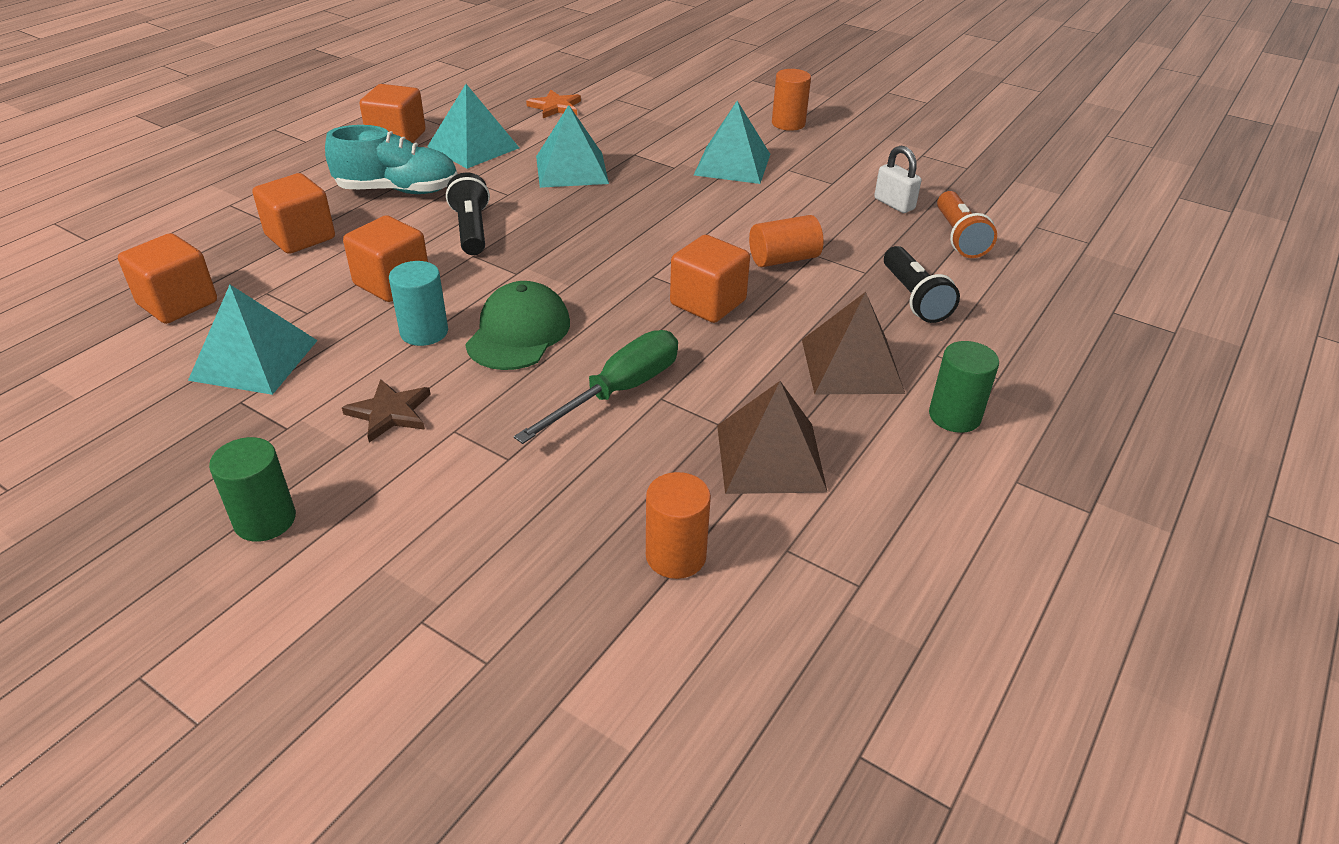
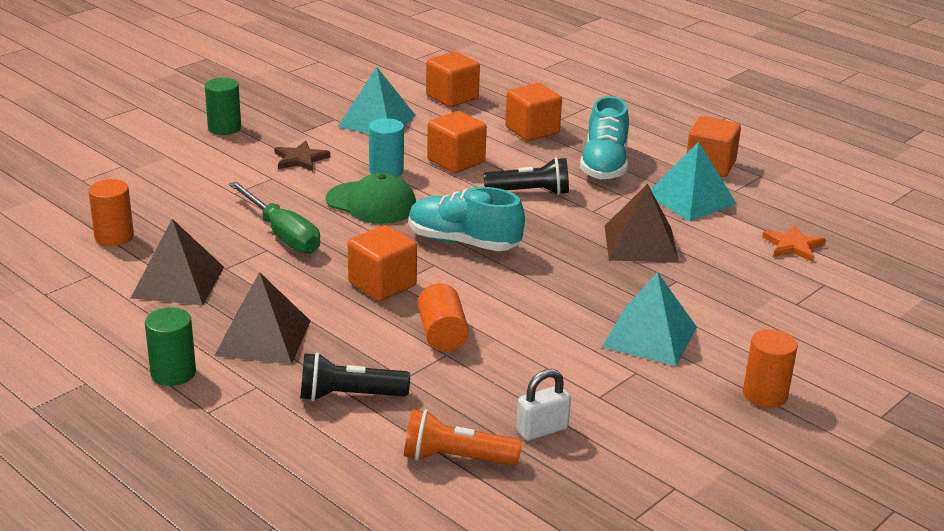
camera: 100 degrees right, 10 degrees down
(571, 169) = (641, 244): turquoise pyramid -> brown pyramid
(599, 262) = (463, 242): none -> turquoise shoe

